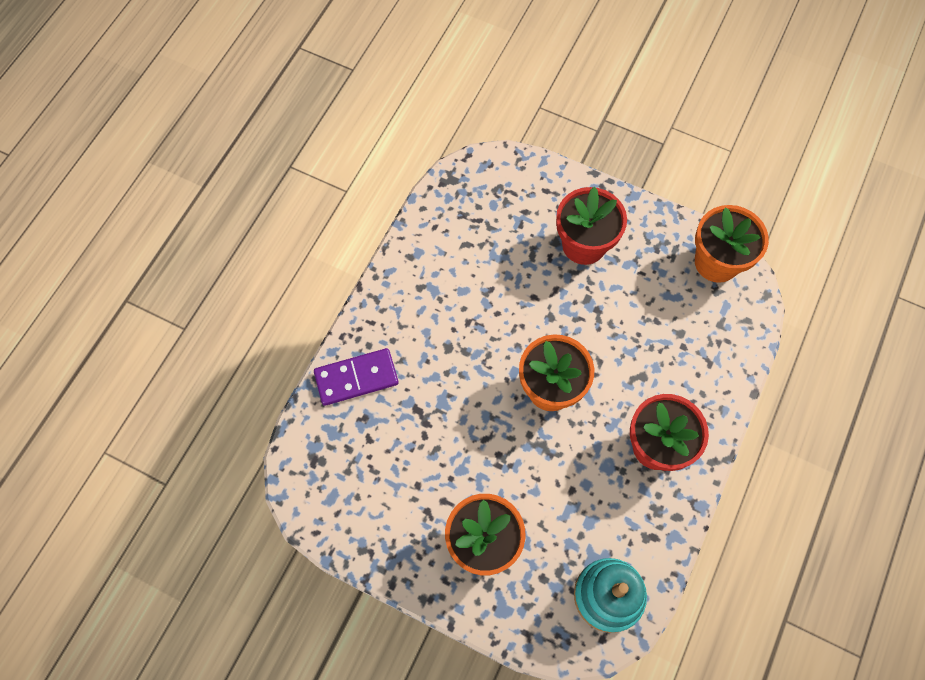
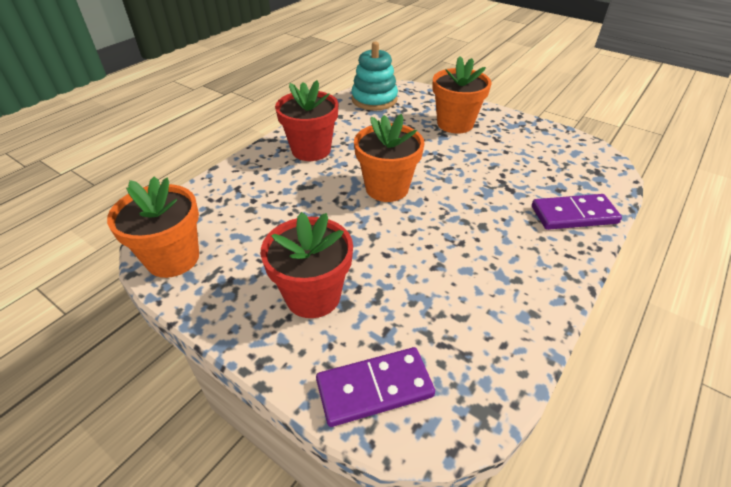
camera: 170 degrees left, 25 degrees down
(520, 182) = (374, 388): none -> purple domino

